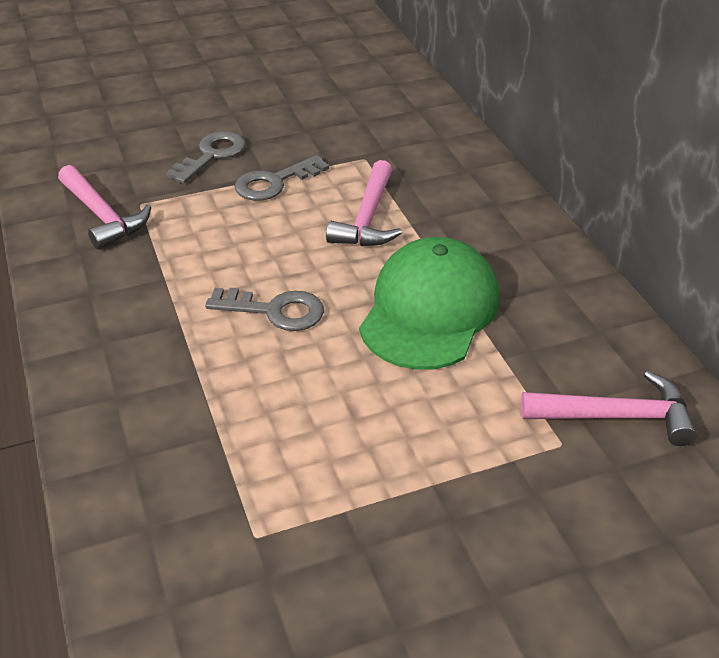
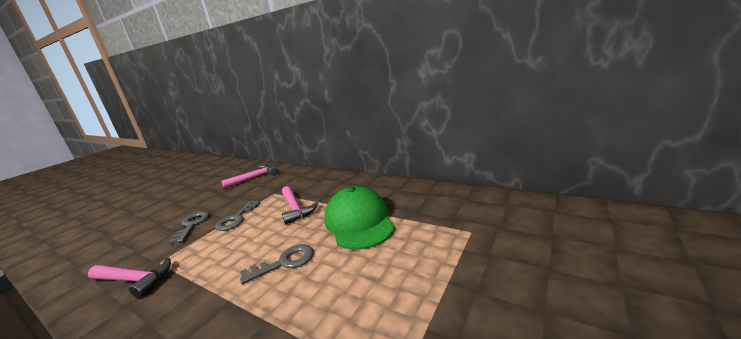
camera: 35 degrees left, 20 degrees down
(616, 416) = (473, 212): pink hammer -> pink hammer (254, 178)

